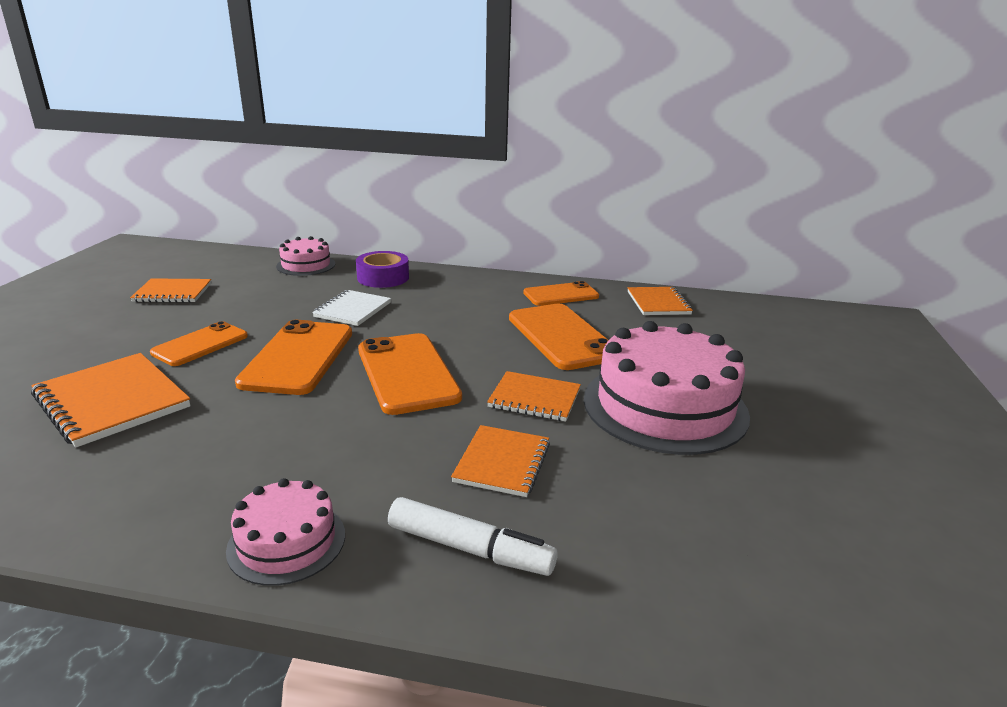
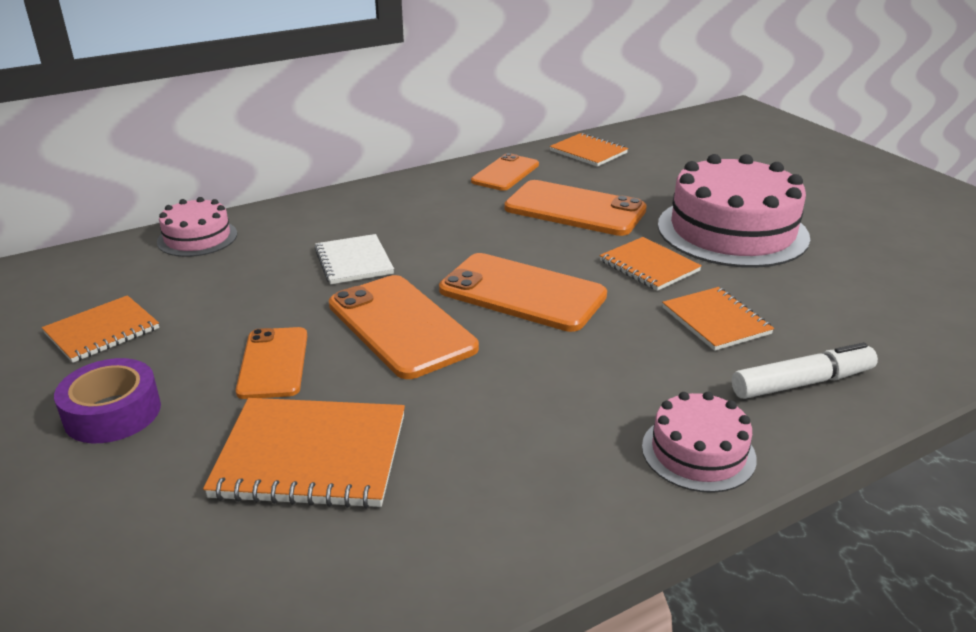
camera: 40 degrees left, 5 degrees up
(383, 277) = (313, 219): purple tape -> purple tape (112, 413)
(534, 399) = (649, 266): orange notebook -> orange notebook turned 75 degrees clockwise

